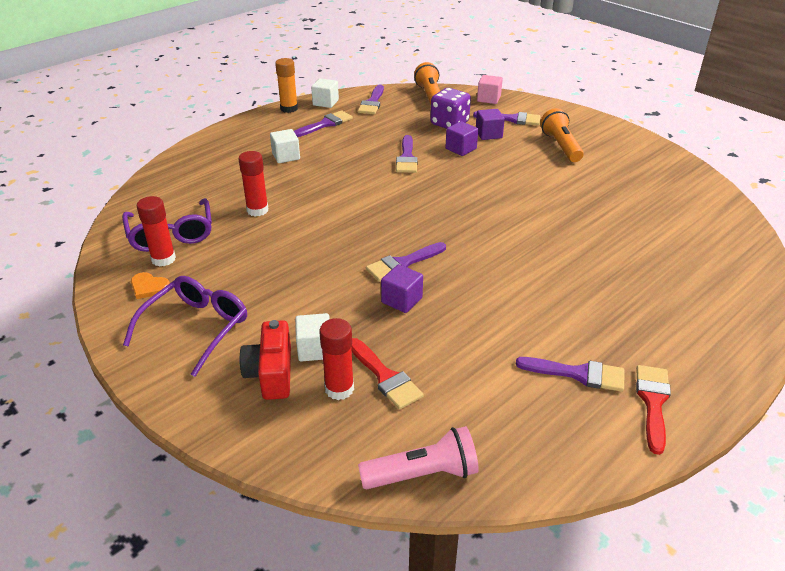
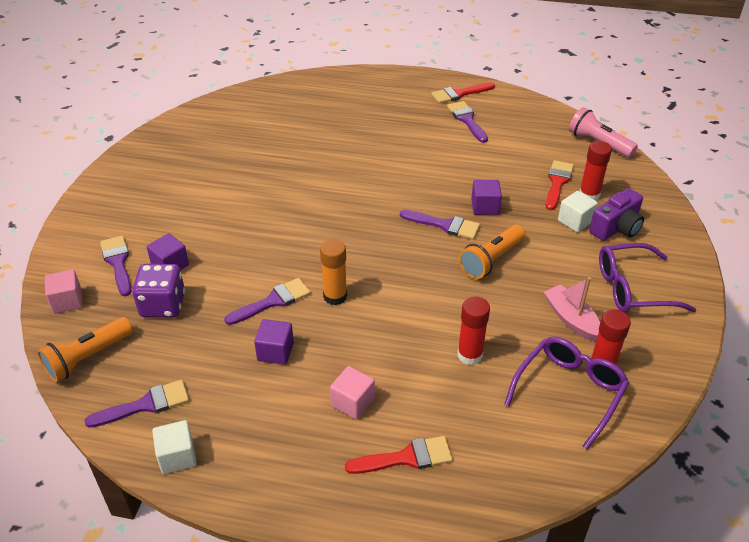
camera: 125 degrees left, 5 degrees up
(149, 287) = (637, 349): orange heart -> none
(219, 272) = (571, 319): none -> pink boat
(225, 158) = (406, 458): none -> red brush
(271, 373) = (616, 228): red camera -> purple camera
(286, 156) = (352, 402): white cube -> pink cube
(289, 109) = (225, 487): orange glue stick -> orange glue stick (335, 296)
(325, 124) = (243, 416): purple brush -> none
(461, 149) = (220, 272): purple cube -> purple cube (275, 352)
(560, 146) = (163, 210): orange flashlight -> orange flashlight (491, 260)

